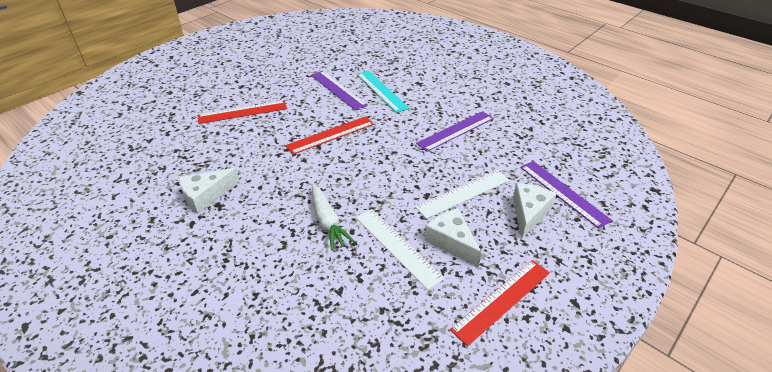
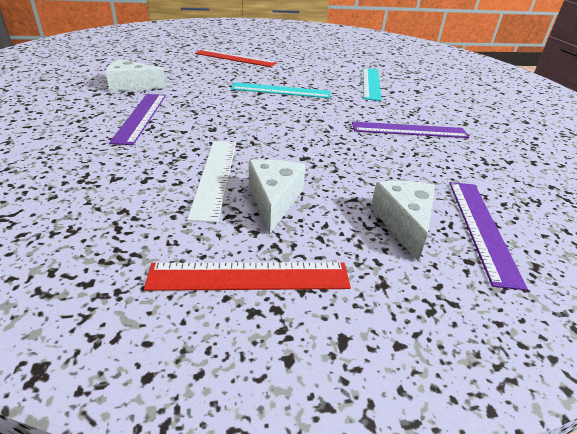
camera: 35 degrees right, 5 degrees down
(327, 221) = (187, 134): white carrot -> none
(330, 135) = (281, 90): red ruler -> turquoise ruler
(338, 90) = (331, 71): purple ruler -> purple ruler (140, 117)
(463, 193) = (346, 173): white ruler -> none
(529, 213) = (404, 223): white cheese -> white cheese turned 60 degrees counterclockwise

